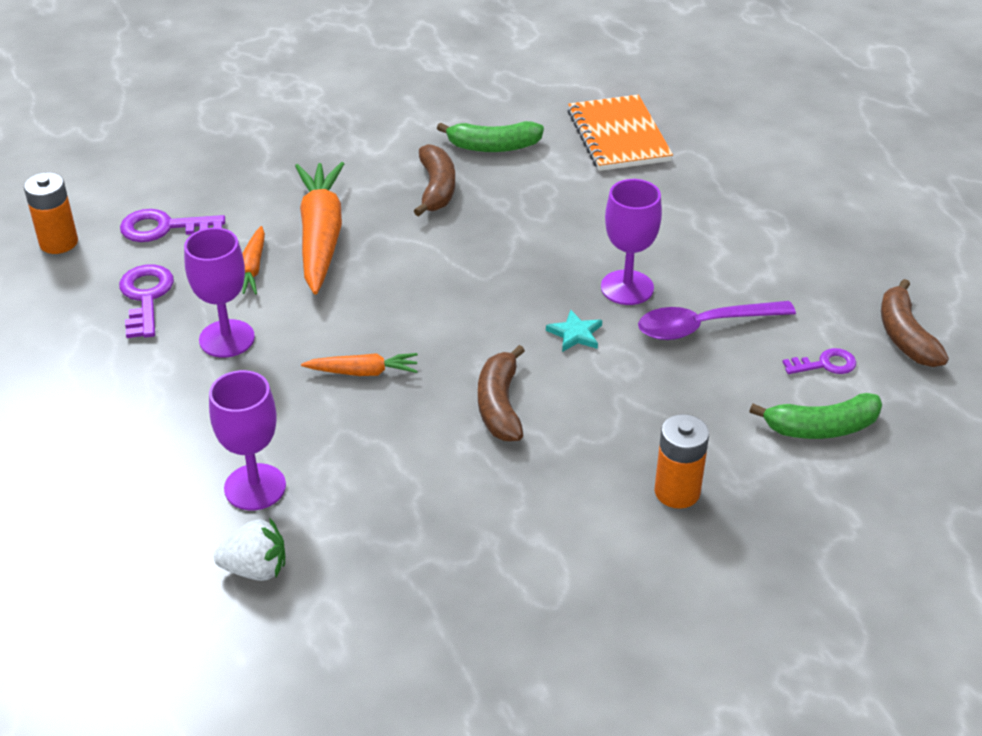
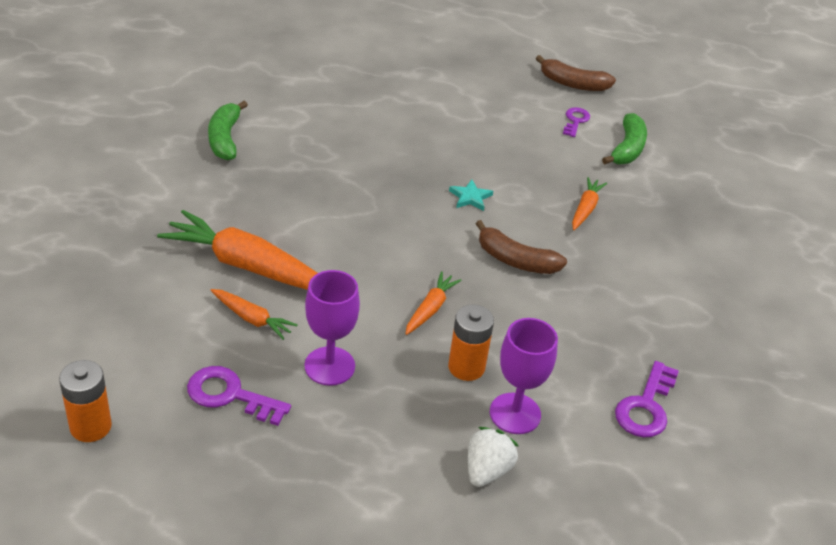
camera: 65 degrees left, 0 degrees up
(164, 228) = (142, 349): purple key -> purple key (646, 406)
(256, 569) = (600, 444): white strawberry -> white strawberry (487, 470)
(436, 189) = (248, 186): brown banana -> none
(493, 146) = (225, 138): green banana -> green banana turned 150 degrees clockwise
(618, 136) = (275, 83): orange notebook -> none
(627, 288) = (442, 156): purple goblet -> none
(652, 430) = (585, 209): none -> orange carrot
(677, 492) = (645, 225): orange battery -> orange battery (466, 367)
(704, 326) = (506, 145): purple spoon -> none

